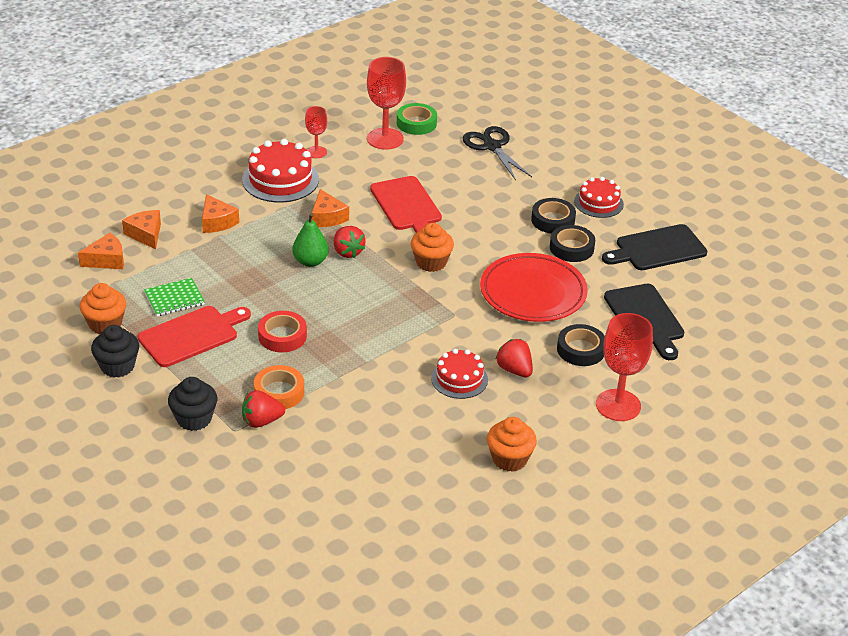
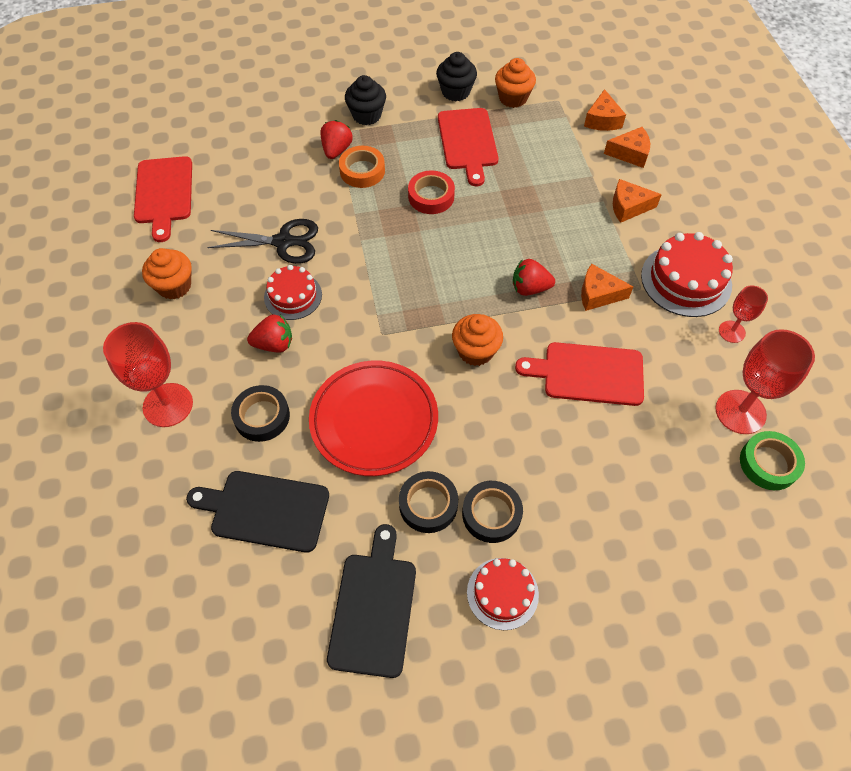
camera: 120 degrees right, 20 degrees up
(174, 299) = (523, 145): green notebook -> none
(310, 261) = (529, 253): green pear -> none
(409, 525) = (164, 193): none -> red cutting board
(492, 146) = (683, 528): black scissors -> black scissors (283, 242)

